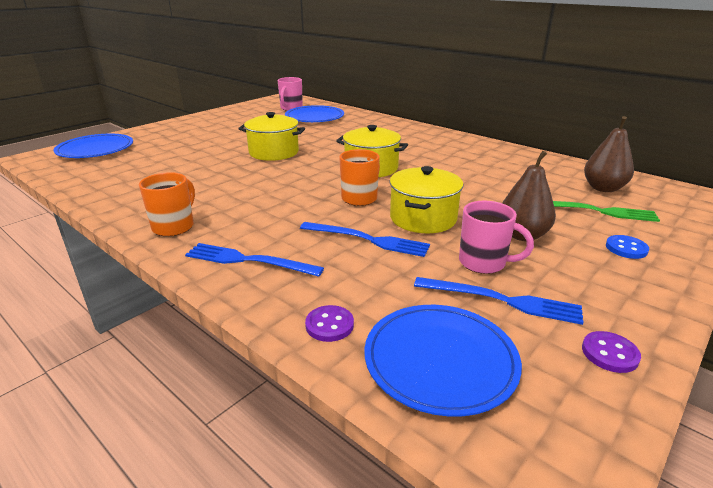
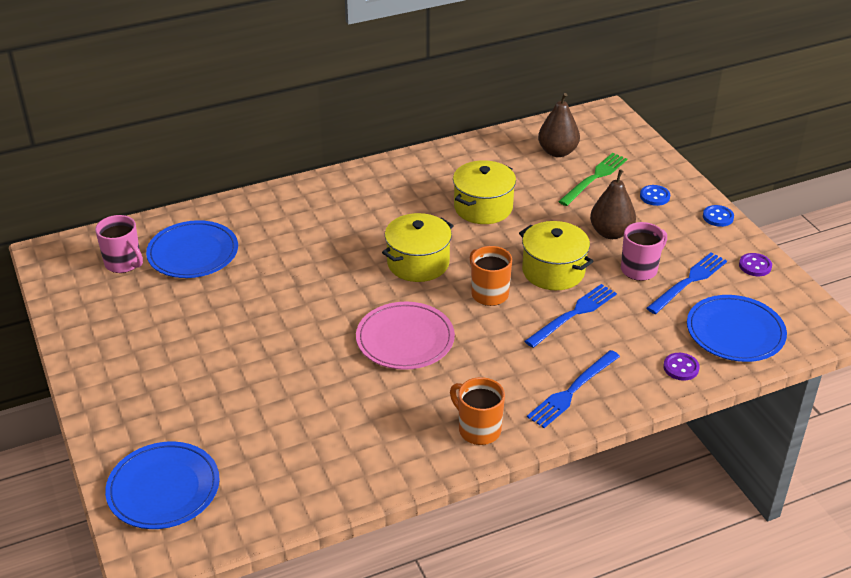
camera: 65 degrees left, 10 degrees up
(274, 152) = (312, 321): yellow pot -> yellow pot (483, 207)
(275, 180) = (405, 339): none -> pink plate
(664, 299) = (718, 217): none -> blue button

